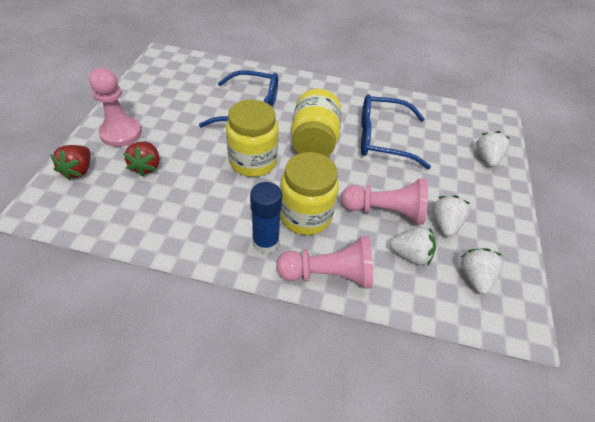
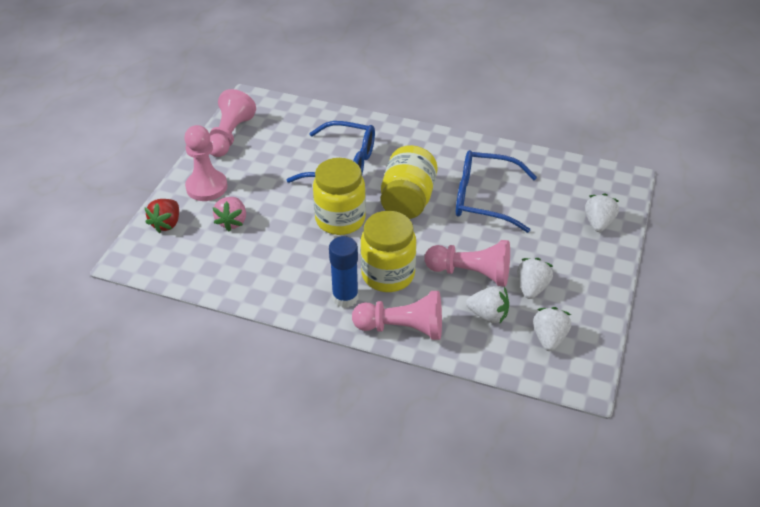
camera: 10 degrees right, 5 degrees down
(144, 86) = (230, 136): none -> pink pawn
(146, 166) = (232, 222): red strawberry -> pink strawberry

